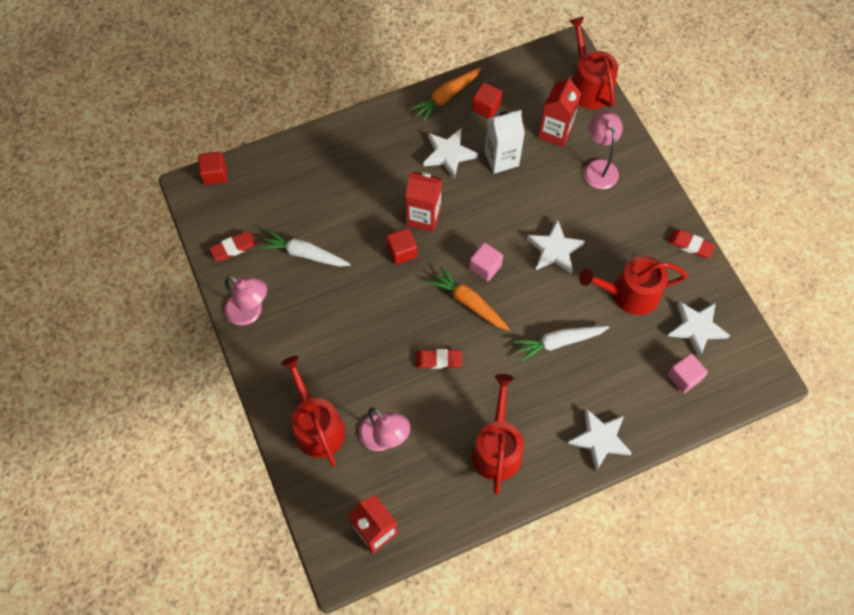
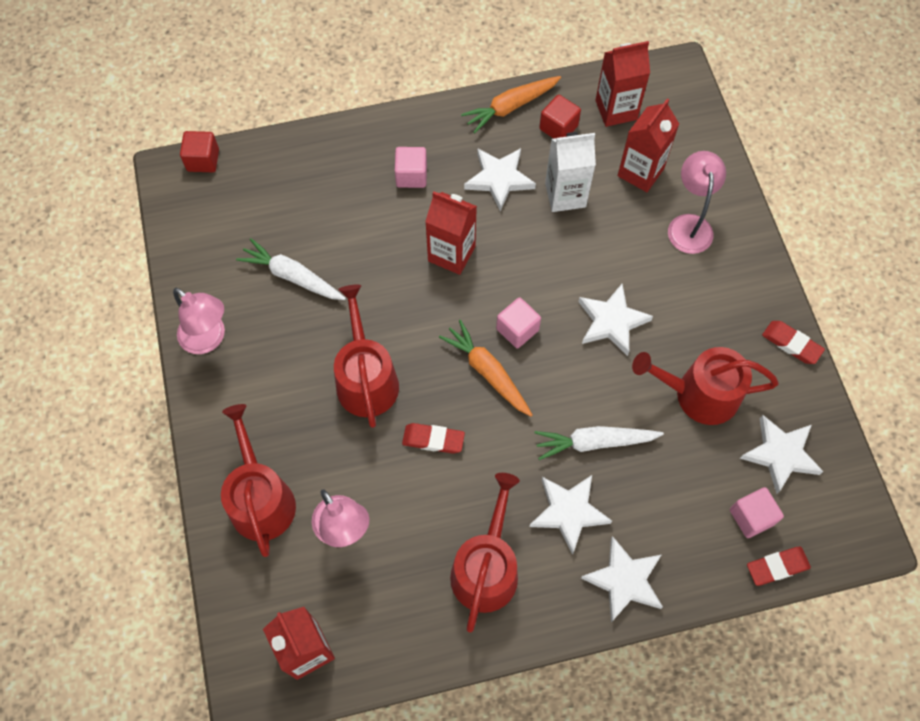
camera: 10 degrees right, 0 degrees up
(233, 248) = (205, 255): red eraser -> red eraser (777, 567)
(380, 162) = (411, 175): none -> pink cube
(402, 251) = (415, 293): red cube -> none
(527, 87) = (616, 110): none -> red carton
(550, 396) = (568, 512): none -> white star
(588, 85) = (695, 119): red watering can -> red watering can (366, 378)

